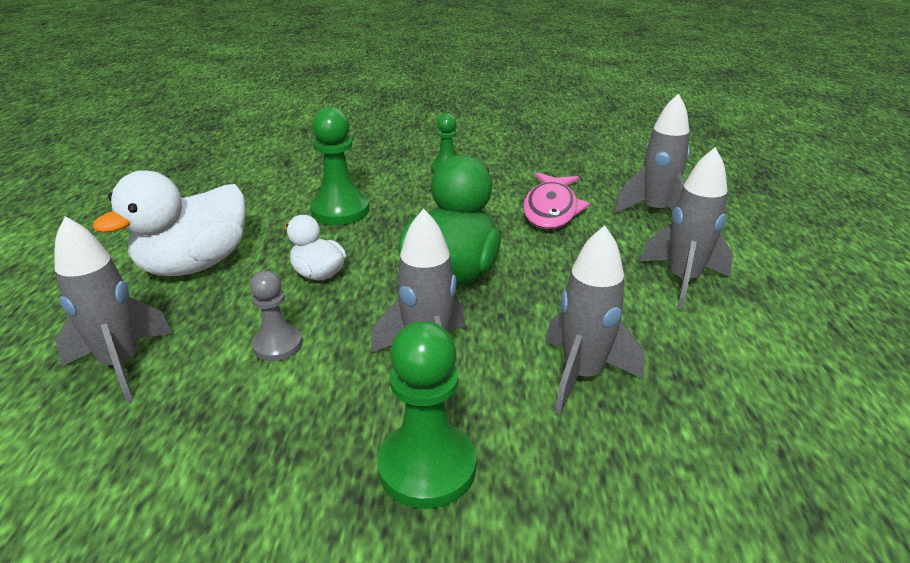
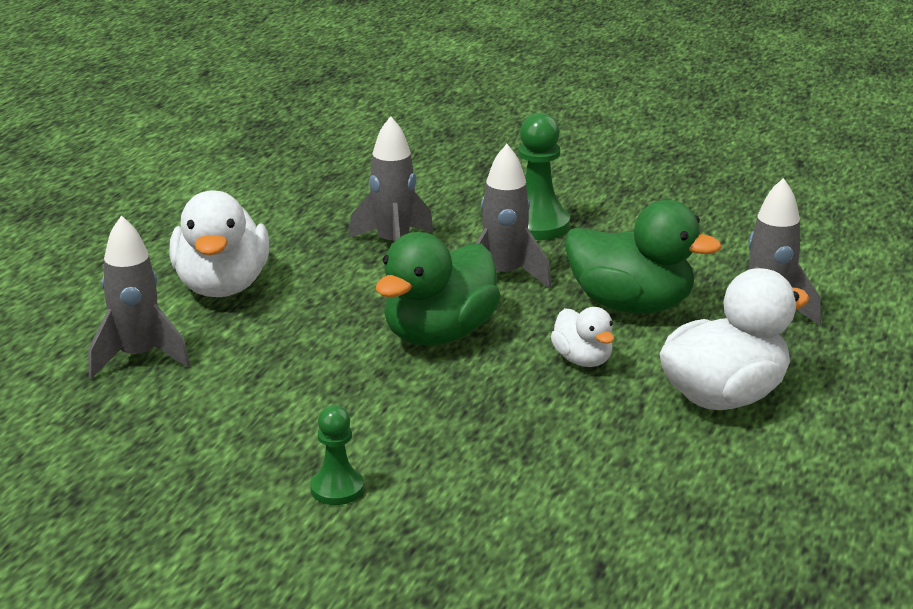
camera: 160 degrees left, 5 degrees down
(277, 345) = (631, 305): grey pawn -> green duck
(340, 210) = (534, 440): green pawn -> none
(551, 210) = (258, 385): pink fish -> none
(683, 280) = (222, 286): grey rocket -> white duck

